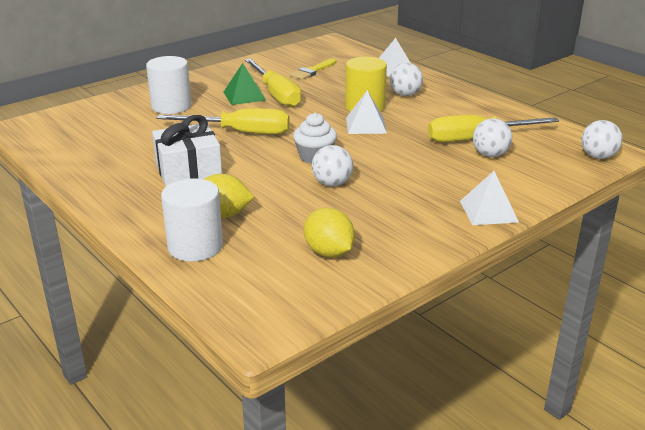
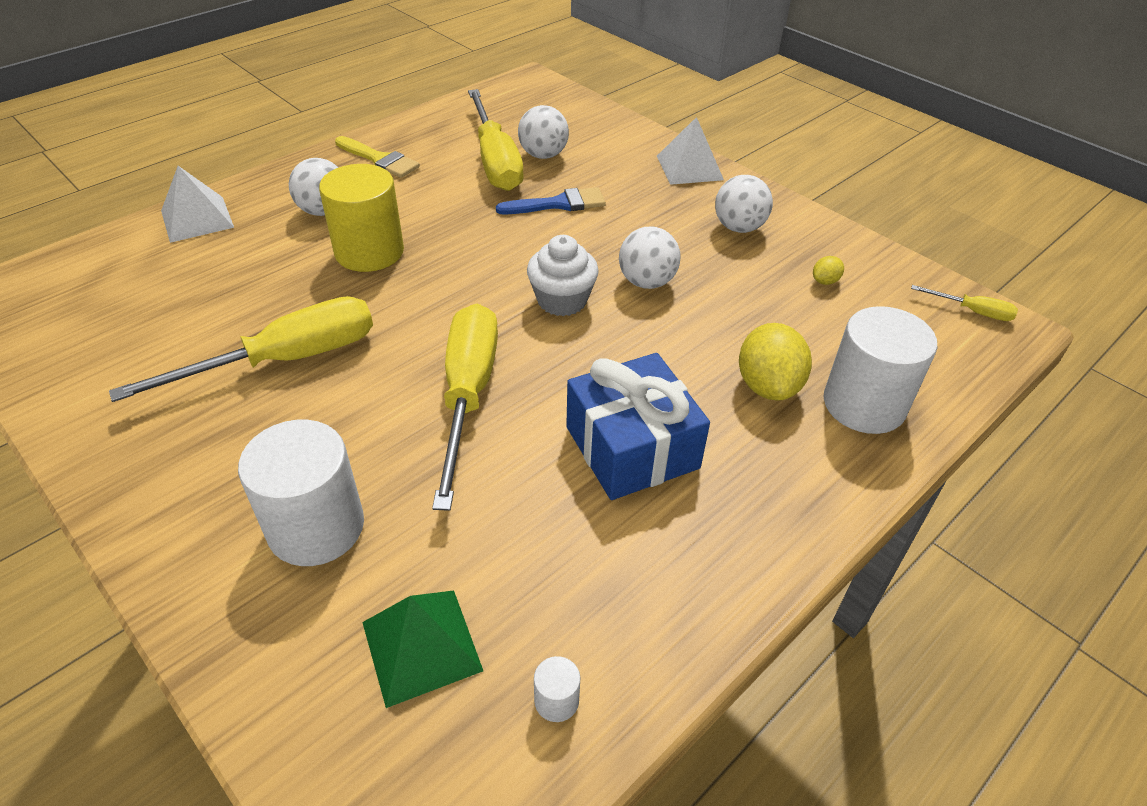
camera: 95 degrees left, 15 degrees up
(63, 149) = (556, 700): none -> white cylinder
(188, 171) = (632, 447): white gift -> blue gift
(244, 96) = (281, 407): green pyramid -> green pyramid (422, 646)
(282, 318) = (972, 311): none -> yellow screwdriver
(312, 71) = (168, 316): yellow brush -> yellow brush (379, 159)
(329, 252) = (825, 281): yellow lemon -> yellow lemon, size x0.46
(366, 125) = (444, 251): white pyramid -> none
(423, 158) = (558, 204): none -> blue brush
(598, 156) = (543, 91): white ball -> white ball (739, 227)

